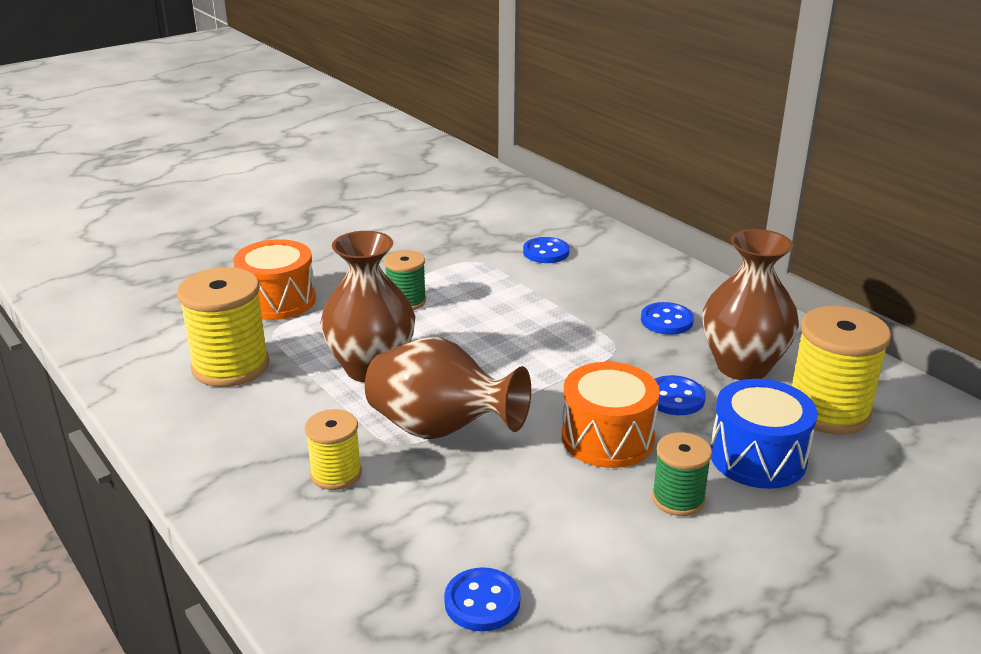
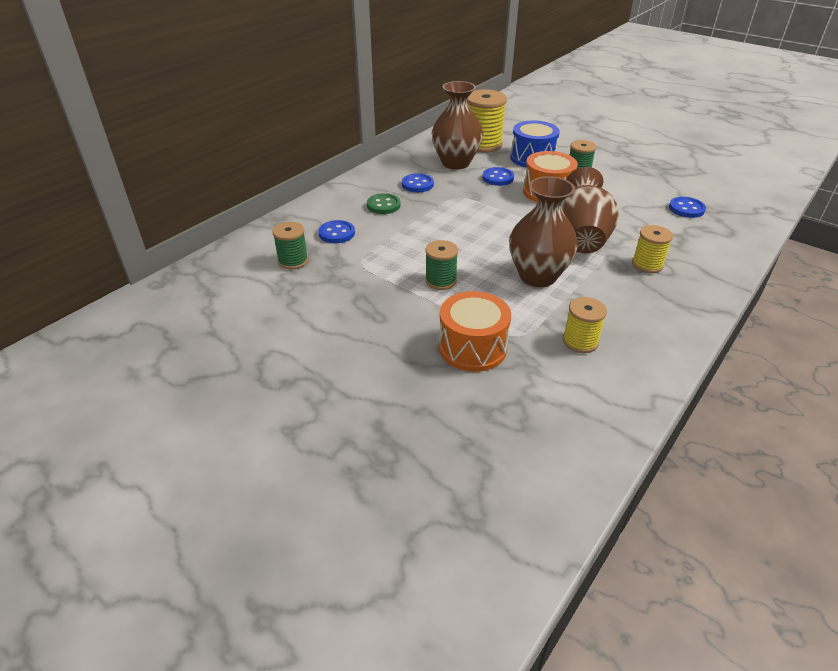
camera: 105 degrees left, 10 degrees up
(230, 366) = (580, 341): yellow spool -> yellow spool, size x0.57
(497, 226) = (293, 261): none -> green spool
(608, 288) = (383, 205): none -> green button

